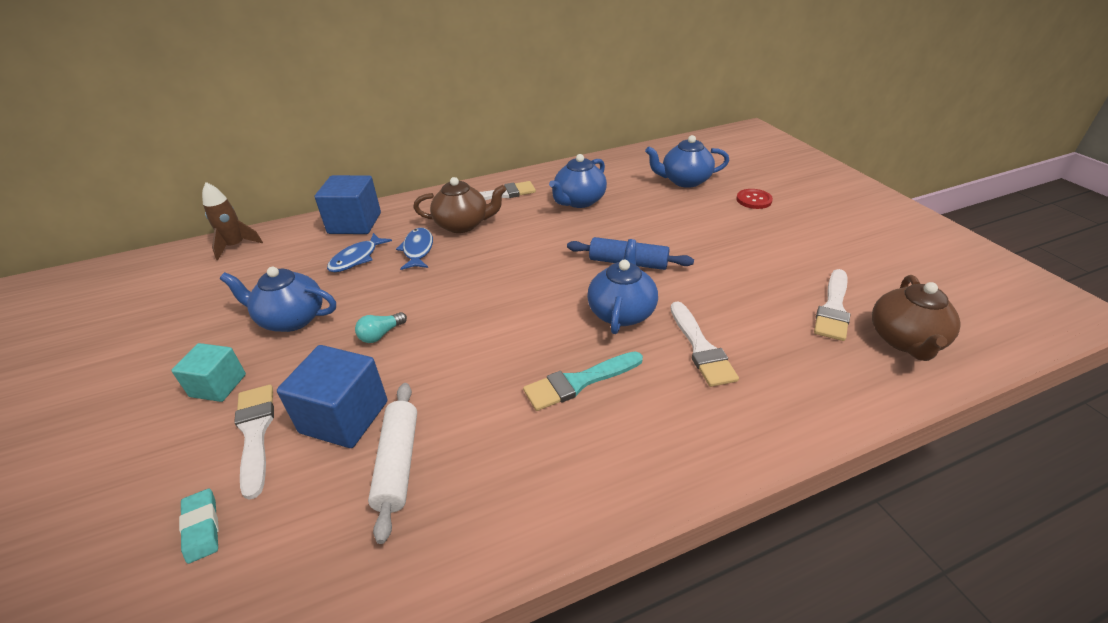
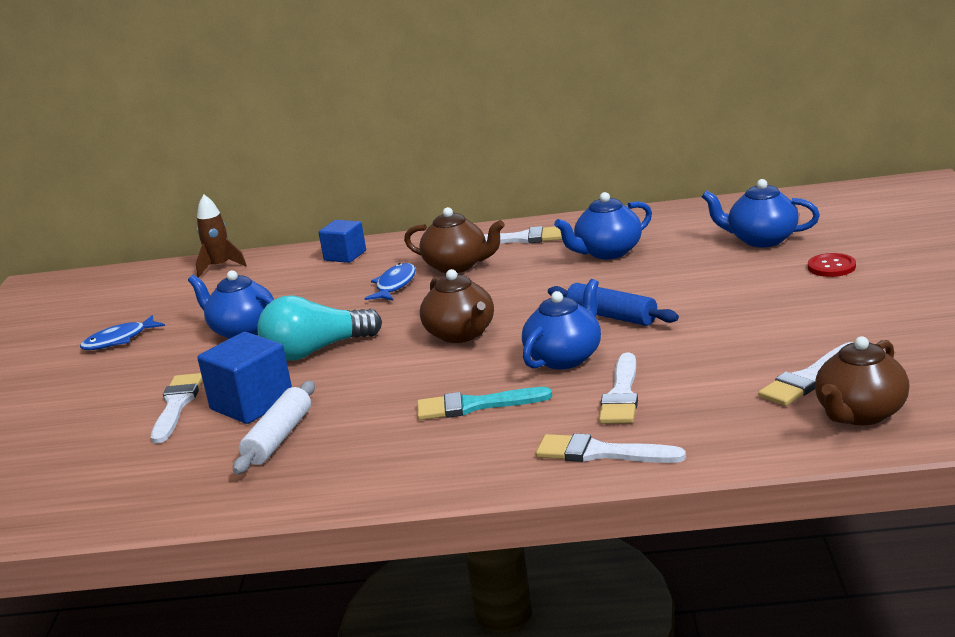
camera: 25 degrees right, 15 degrees down
(202, 527) = (115, 454): turquoise eraser -> none
(218, 385) = (160, 371): turquoise cube -> none
(355, 223) = (345, 256): blue cube -> blue cube, size x0.65
(356, 258) = (329, 287): blue fish -> blue fish (119, 340)
(381, 334) = (316, 351): turquoise light bulb -> turquoise light bulb, size x2.21
(511, 297) = (461, 334): none -> brown teapot
(737, 424) = (601, 453): none -> white brush

